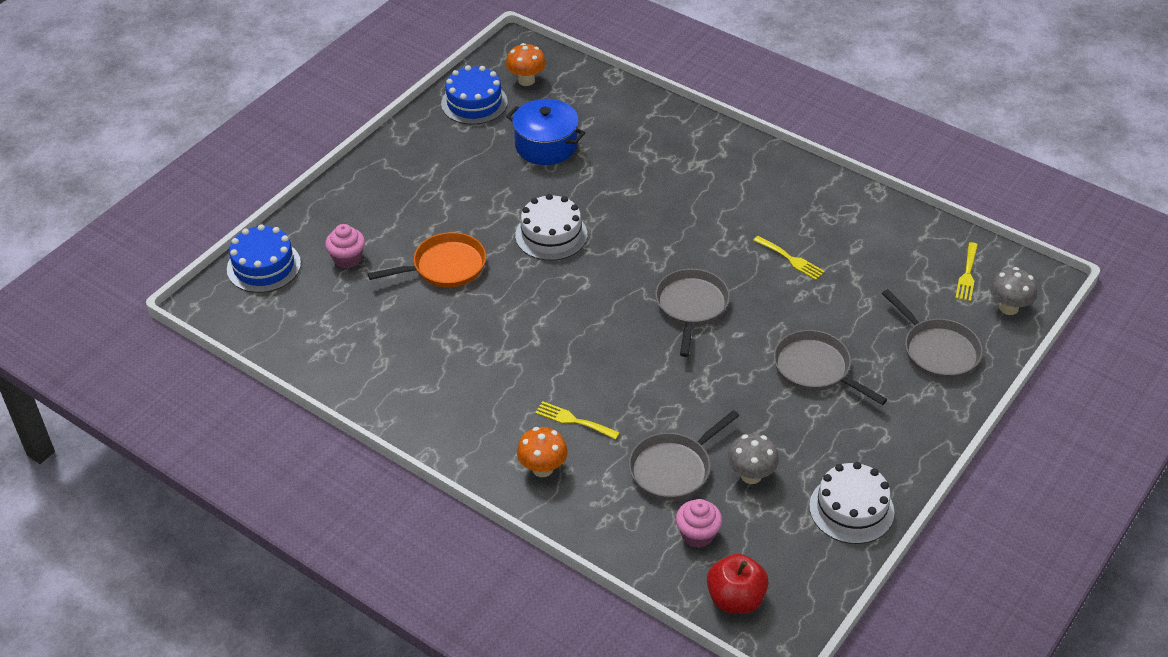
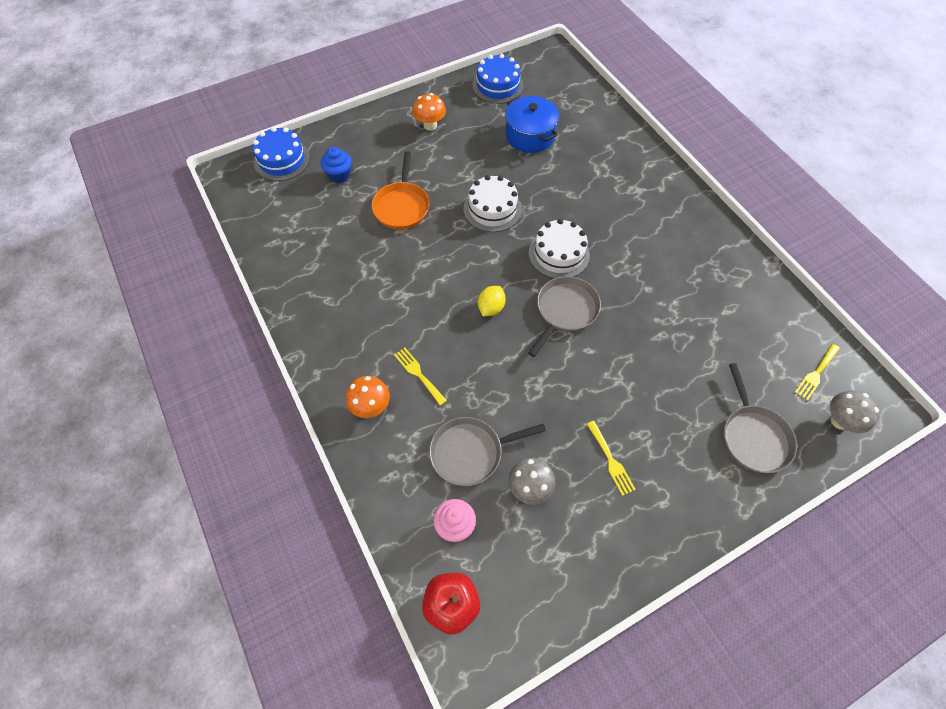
camera: 25 degrees right, 15 degrees up
(347, 259) = (339, 175): pink cupcake -> blue cupcake
(445, 267) = (401, 206): orange pan -> orange pan turned 90 degrees clockwise
(526, 80) = (544, 80): orange mushroom -> orange mushroom (430, 125)
(611, 331) = (491, 308): none -> yellow lemon
(791, 259) = (668, 300): yellow fork -> yellow fork (611, 461)
(815, 369) = (637, 409): grey pan -> none
(851, 509) = (597, 562): white cake -> white cake (559, 254)

